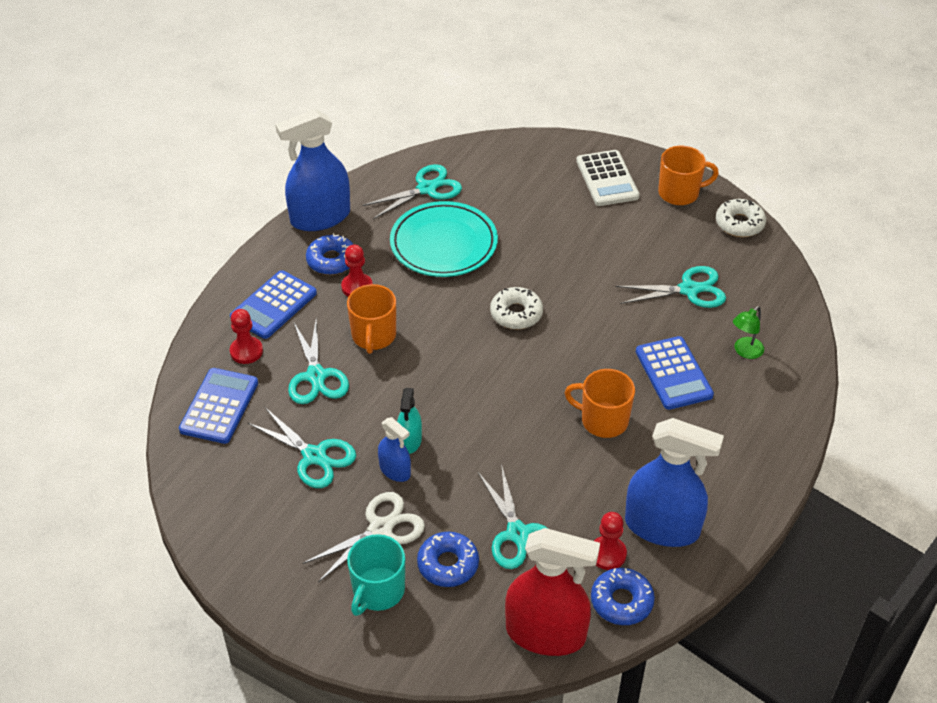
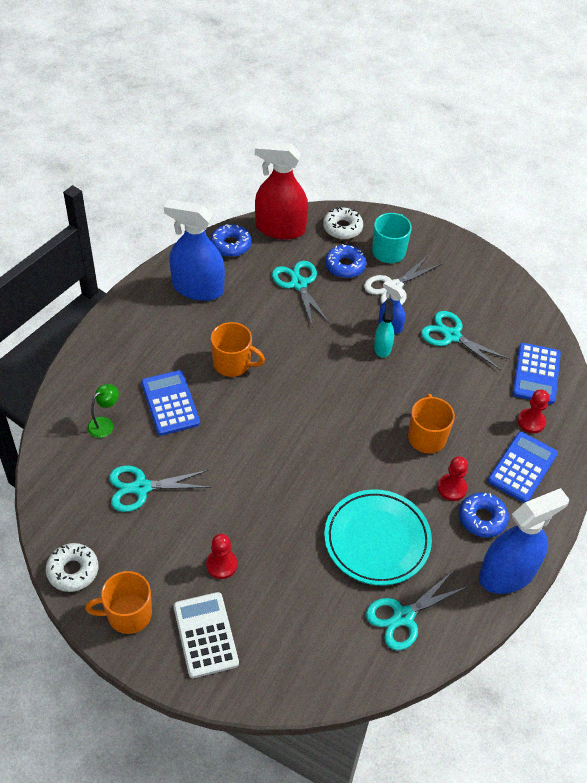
camera: 175 degrees right, 5 degrees up
(316, 376) = (467, 399): turquoise scissors -> none
(516, 314) = (303, 460): white donut -> white donut (342, 228)
(607, 554) = (237, 272): red pawn -> red pawn (221, 565)

